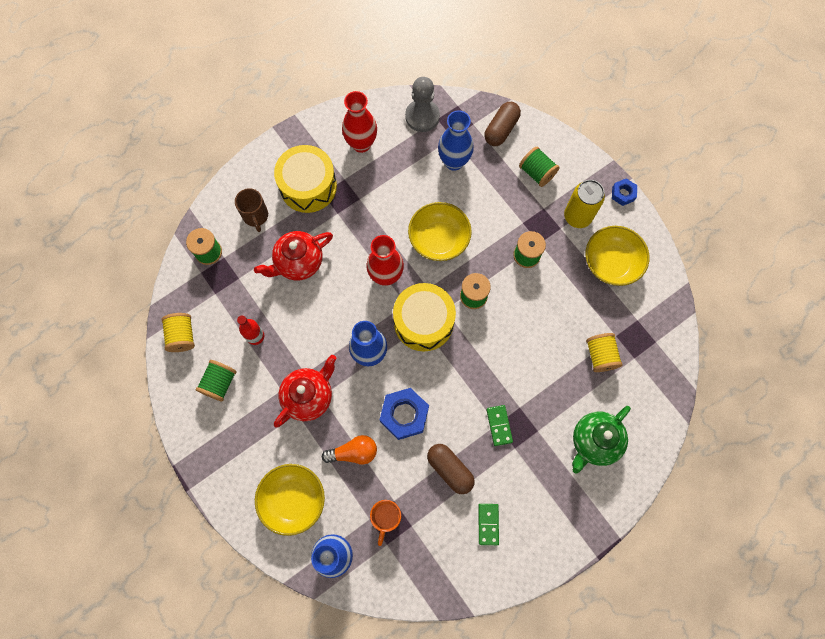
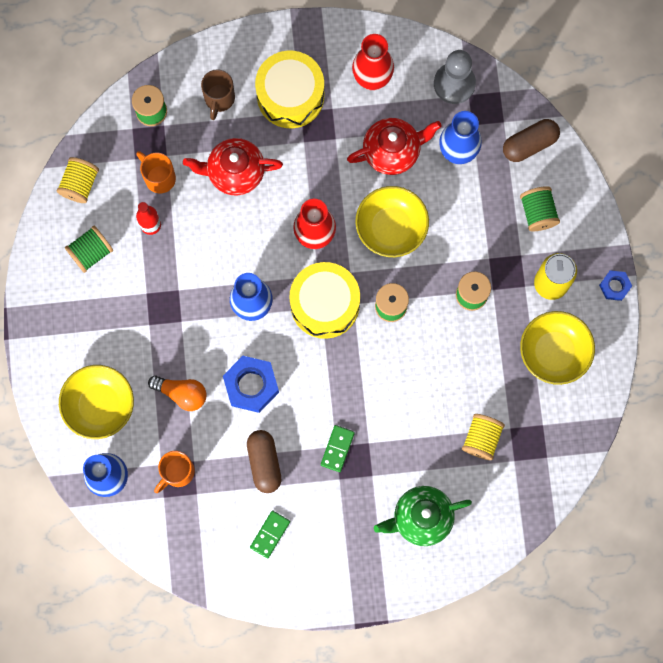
camera: 30 degrees right, 5 degrees up
(242, 297) = (159, 177): none -> orange mug
(309, 396) = (169, 314): red teapot -> red teapot (392, 152)

